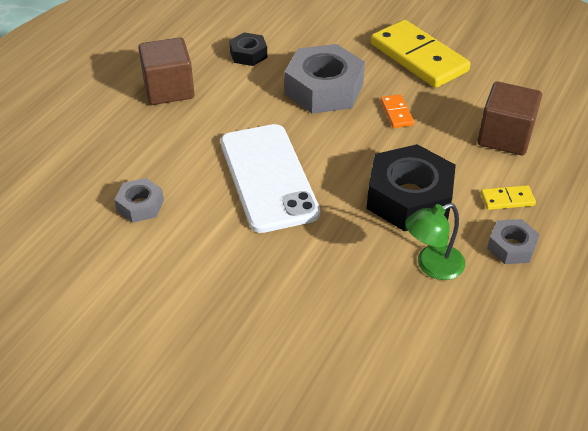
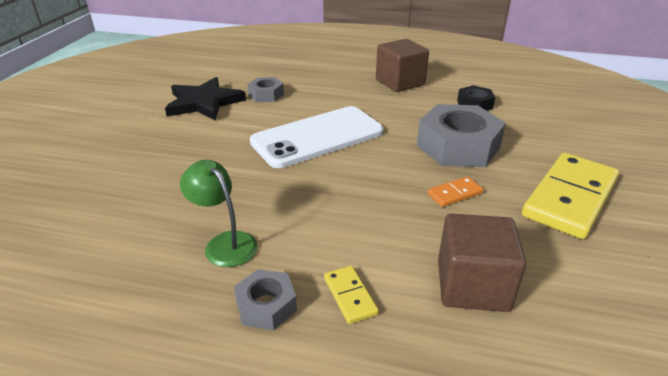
camera: 75 degrees right, 10 degrees down
(131, 268) = (204, 102): none -> black star
(409, 198) = (322, 217): black nut -> none

